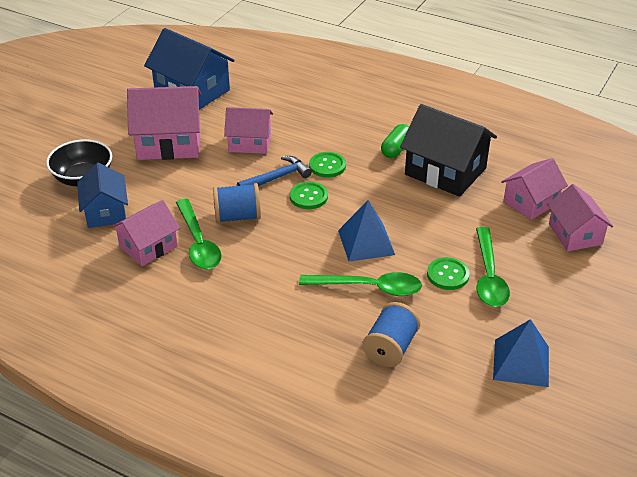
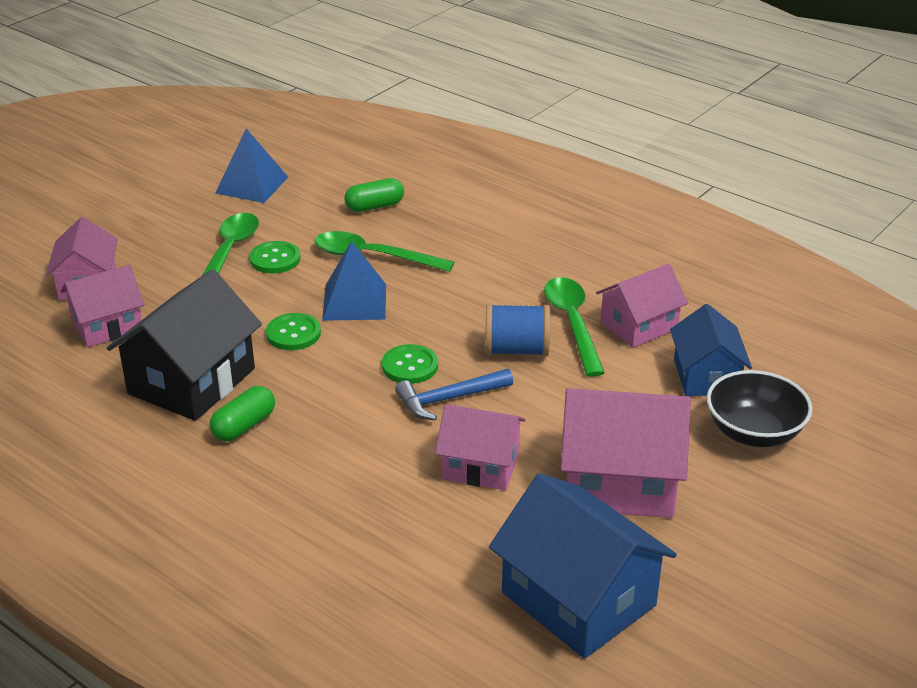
camera: 170 degrees left, 5 degrees down
(327, 166) = (365, 409): green button -> green button (293, 334)
(390, 348) = (374, 206): blue spool -> green capsule
(445, 171) = (191, 381): black house -> black house turned 75 degrees clockwise

